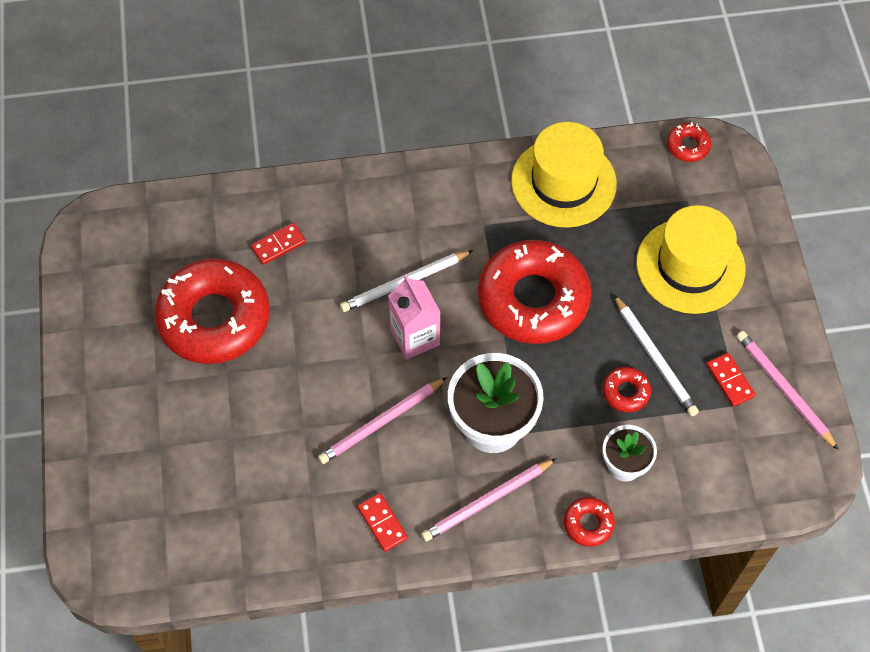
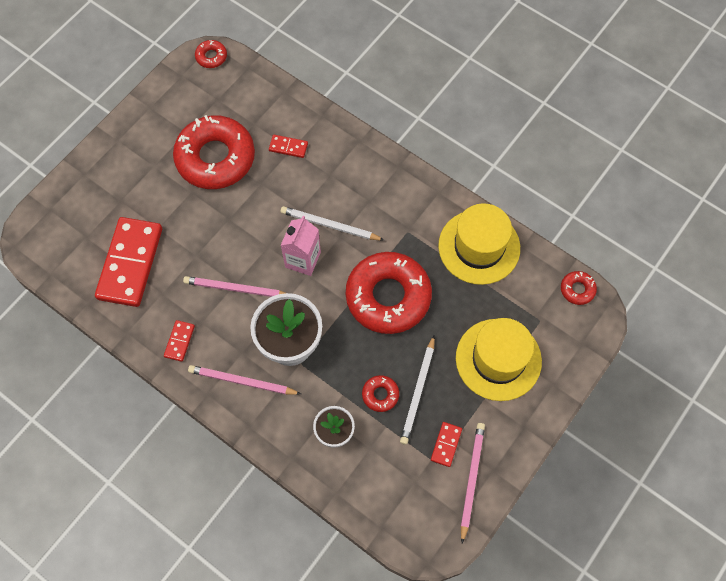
camera: 45 degrees right, 5 degrees up
(244, 497) = (130, 263): none -> red domino
(588, 524) = (280, 445): red donut -> red donut (211, 57)

